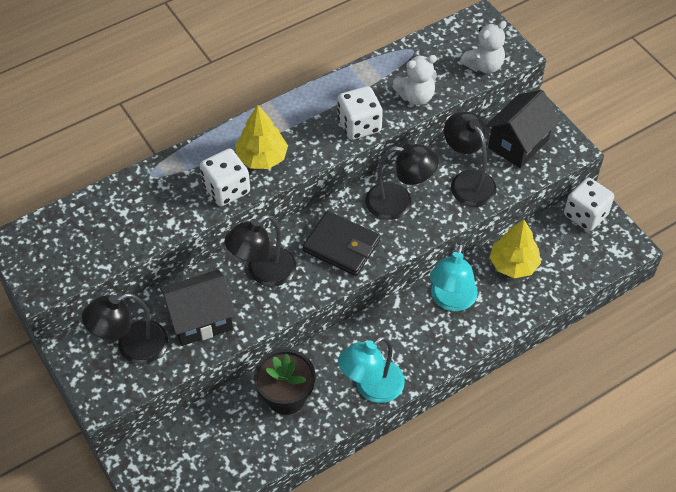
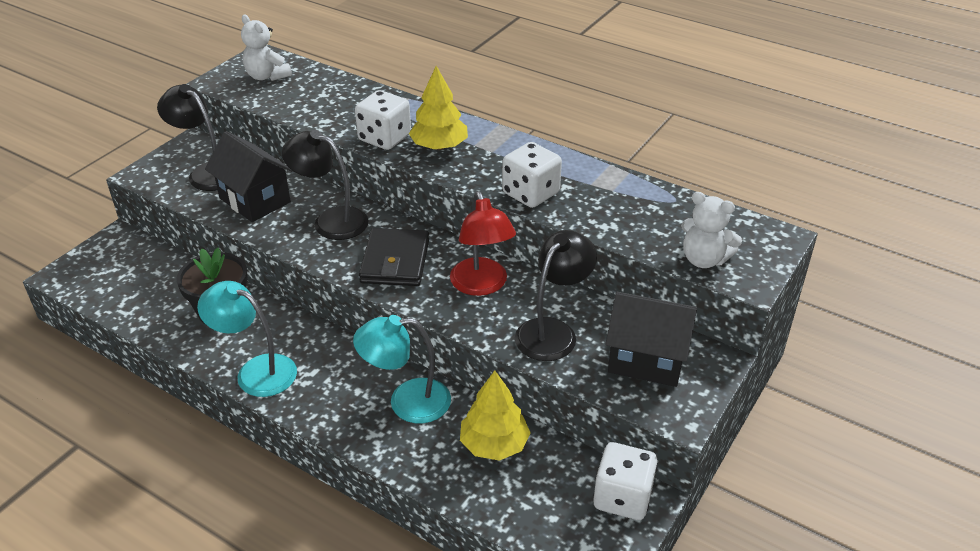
camera: 65 degrees right, 15 degrees down
(399, 202) = (482, 285): black lamp -> red lamp
(416, 96) = (606, 221): white teddy bear -> white teddy bear (267, 76)

